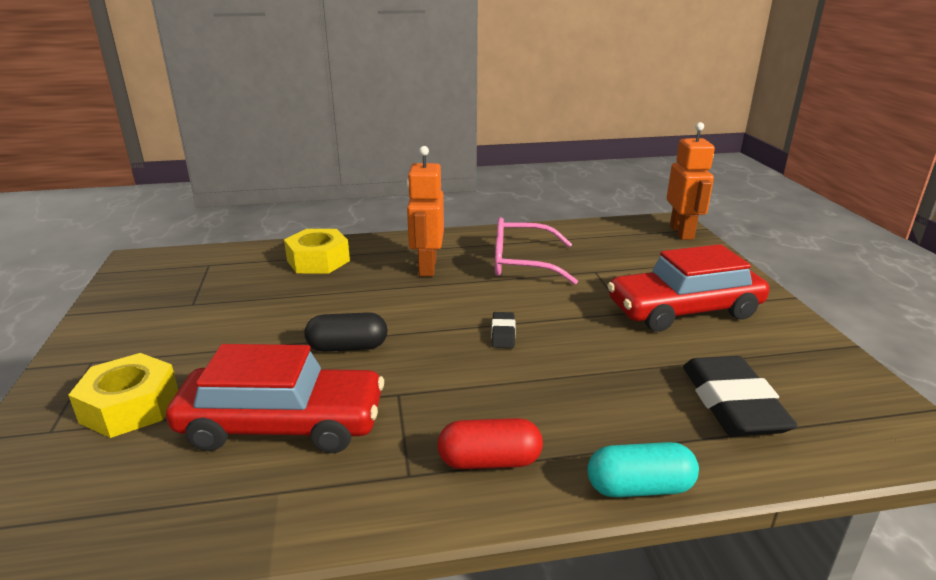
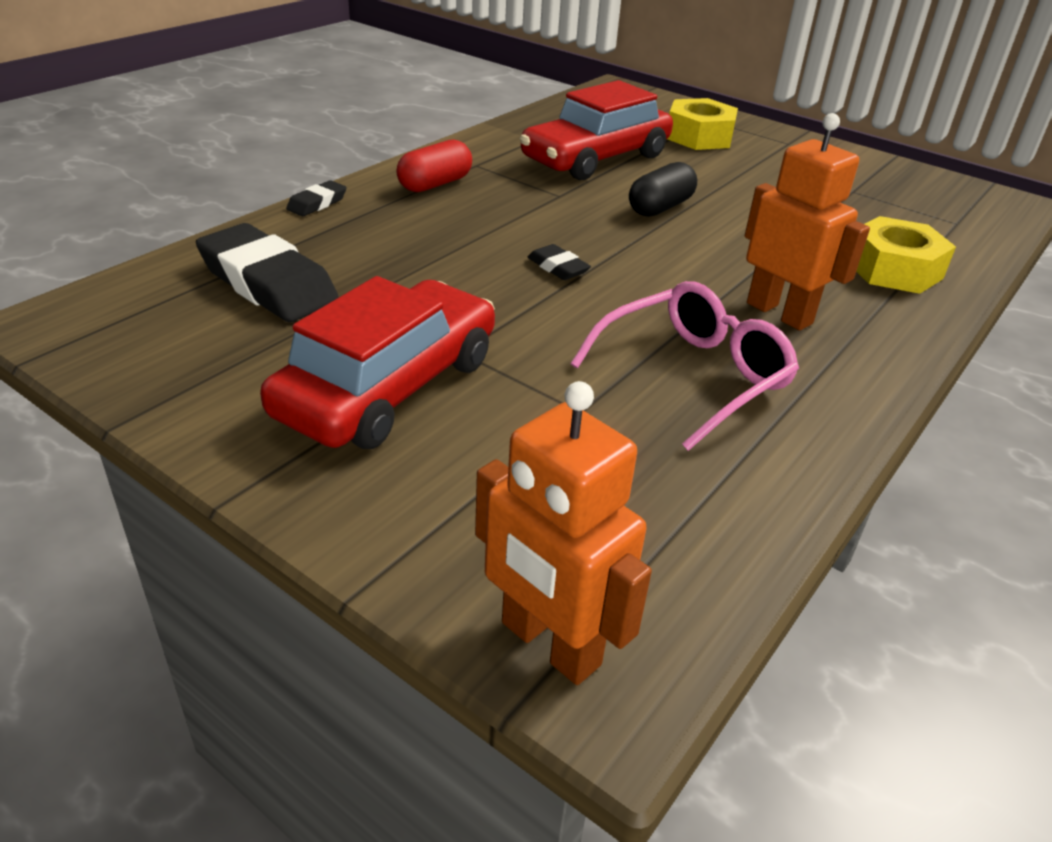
camera: 135 degrees right, 10 degrees up
(639, 487) = (317, 203): turquoise capsule -> black eraser

